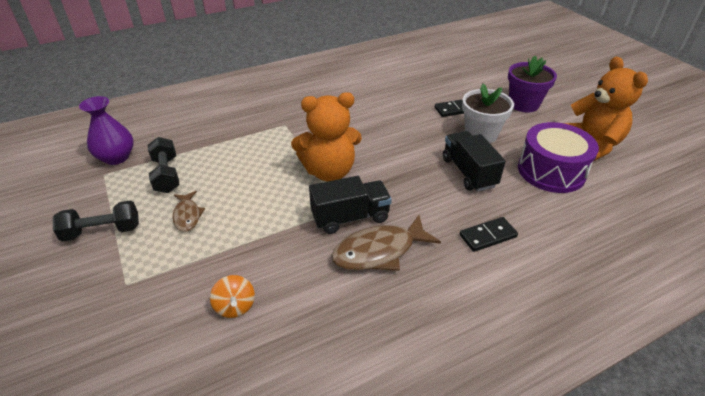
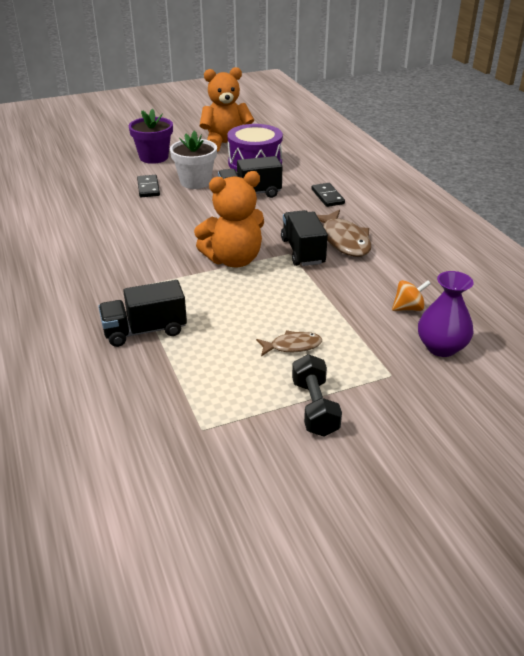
camera: 85 degrees left, 5 degrees down
(116, 157) = (164, 424): purple vase -> purple vase (441, 347)
(166, 175) = (215, 371): black dumbbell -> none
(224, 136) = (145, 331): none -> black truck
(329, 171) = (233, 260): orange teddy bear -> orange teddy bear turned 75 degrees clockwise

